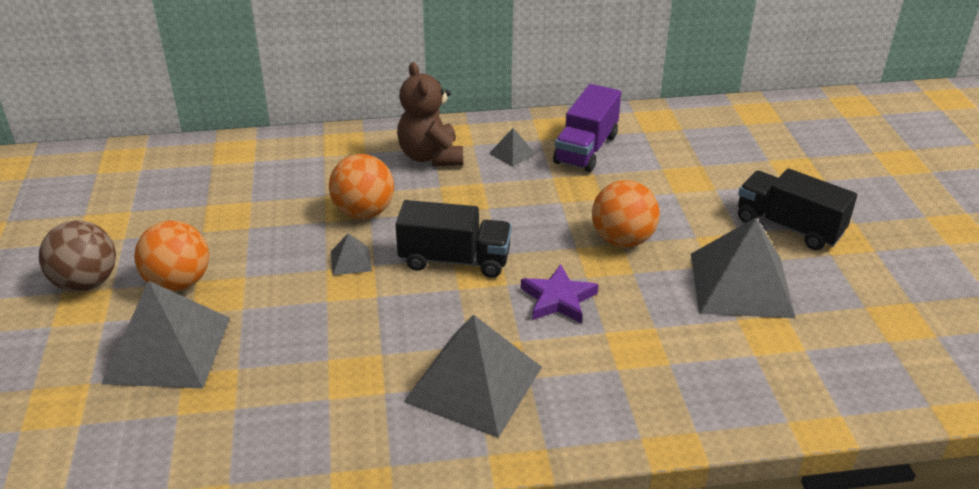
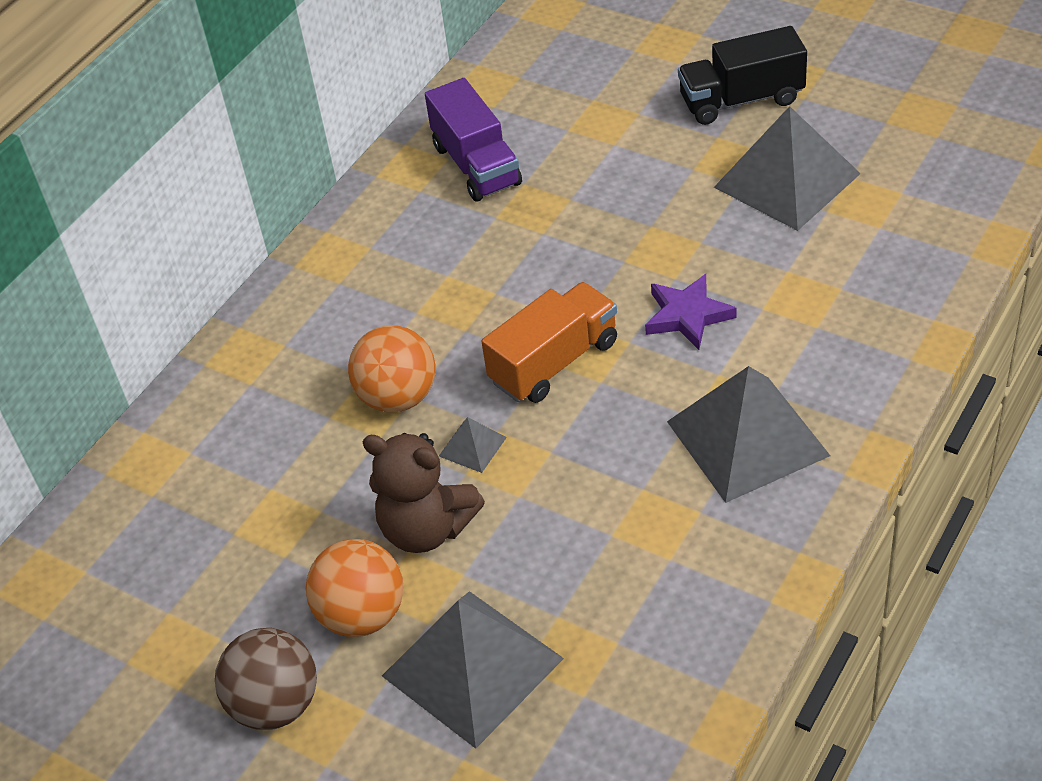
camera: 45 degrees left, 10 degrees up
(431, 157) = (355, 293): brown teddy bear -> brown teddy bear (426, 528)
(454, 260) = (554, 362): black truck -> orange truck
(512, 153) = (421, 225): grey pyramid -> none
(622, 240) = (647, 222): orange ball -> none

